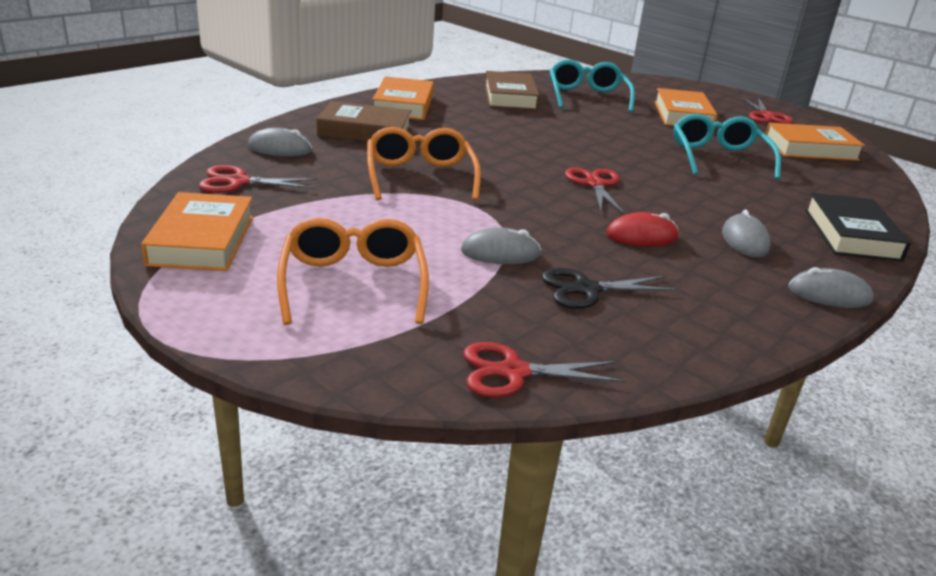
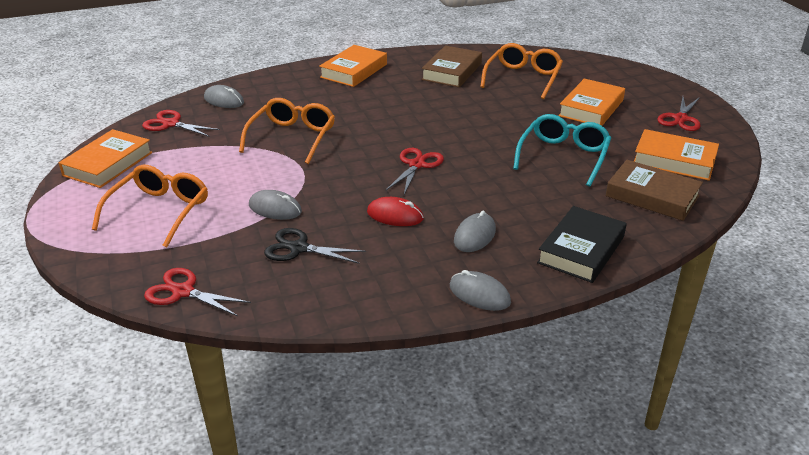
camera: 30 degrees right, 5 degrees up
(365, 131) = (298, 92): brown book -> brown book (652, 196)
(587, 97) = (523, 78): turquoise glasses -> orange glasses

